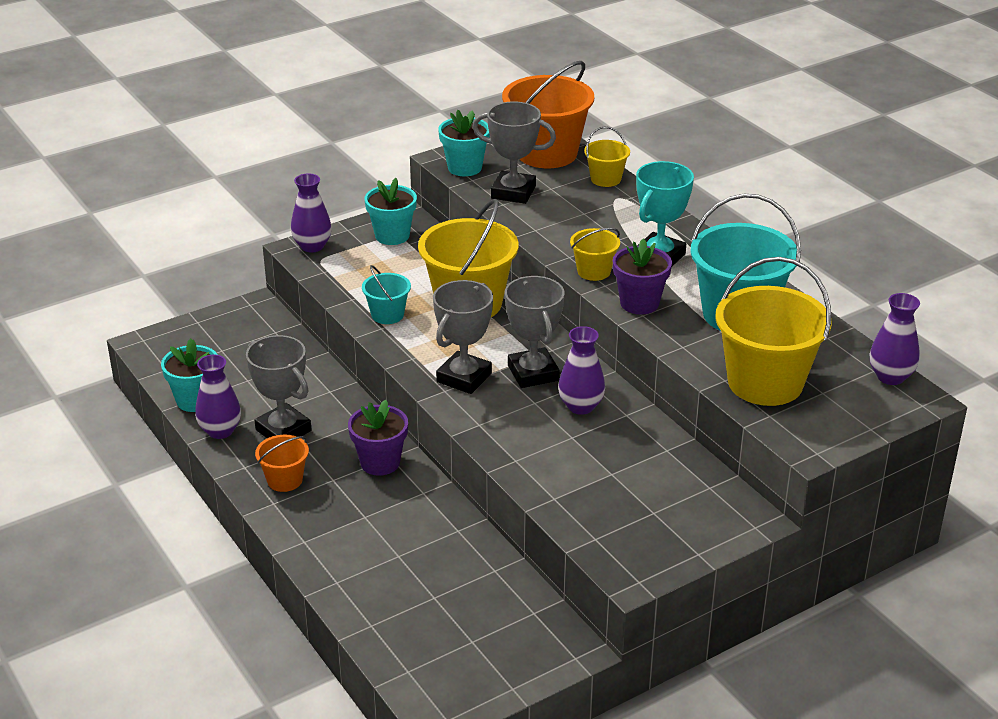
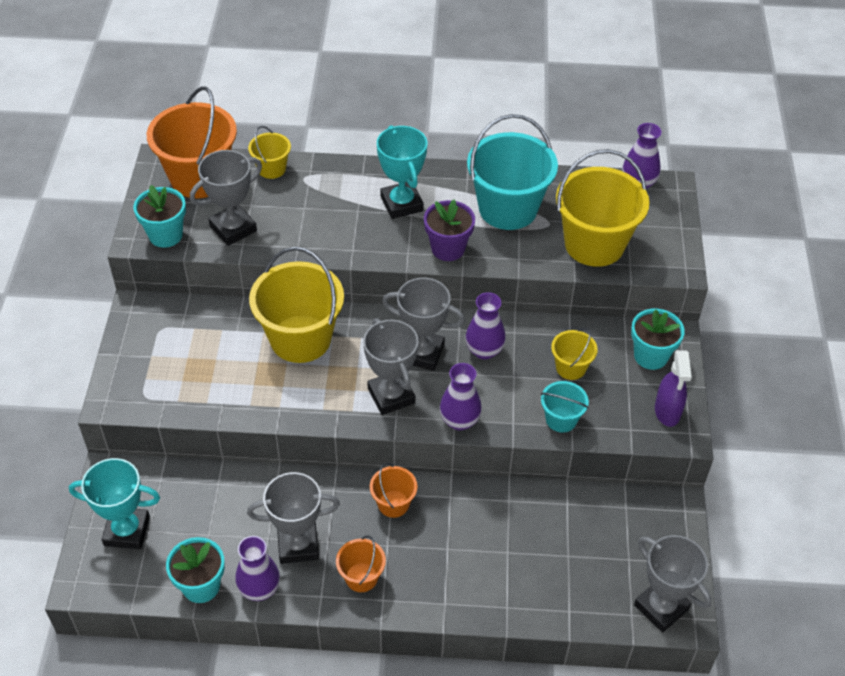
camera: 55 degrees left, 15 degrees up
(211, 340) = (127, 531): none -> turquoise trophy
(312, 246) = (118, 390): purple vase -> purple vase (459, 421)
(380, 462) = (393, 504): purple flower pot -> orange bucket
(387, 315) = (266, 396): turquoise bucket -> turquoise bucket (561, 419)
(392, 236) = (159, 331): turquoise flower pot -> turquoise flower pot (651, 356)
(437, 689) = (661, 607): none -> grey trophy
(593, 271) = (385, 248): yellow bucket -> yellow bucket (570, 367)
(647, 555) = (667, 412): none -> purple spray bottle

